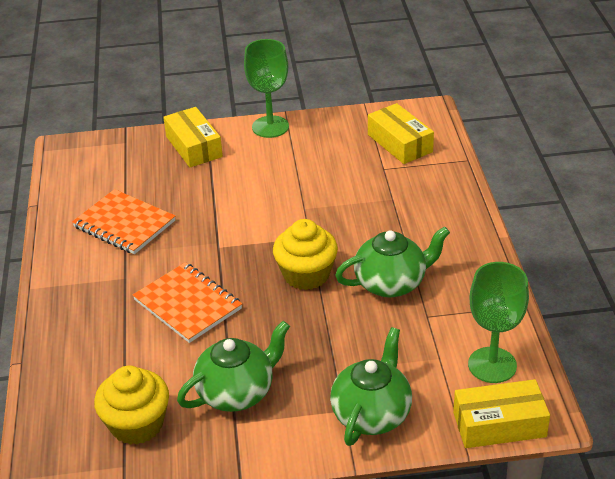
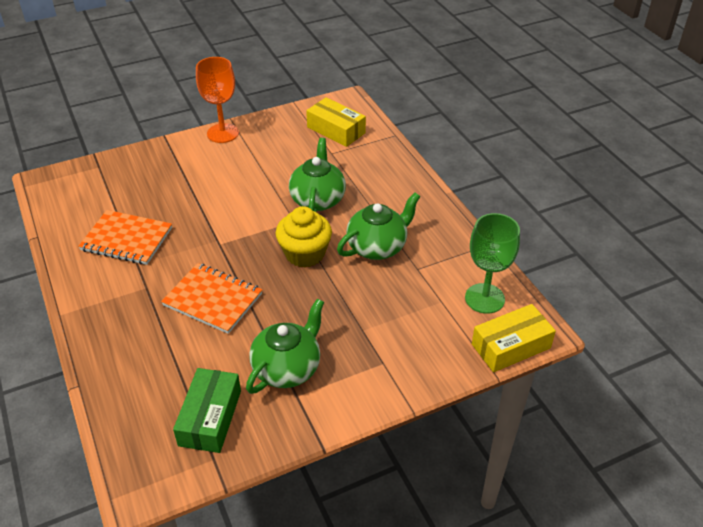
camera: 20 degrees left, 5 degrees up
(137, 424) = (210, 418): yellow cupcake -> green box
(194, 146) = (163, 160): yellow box -> none
(270, 127) = (223, 133): green goblet -> orange goblet
(372, 414) = (408, 361): green teapot -> green teapot (318, 199)

